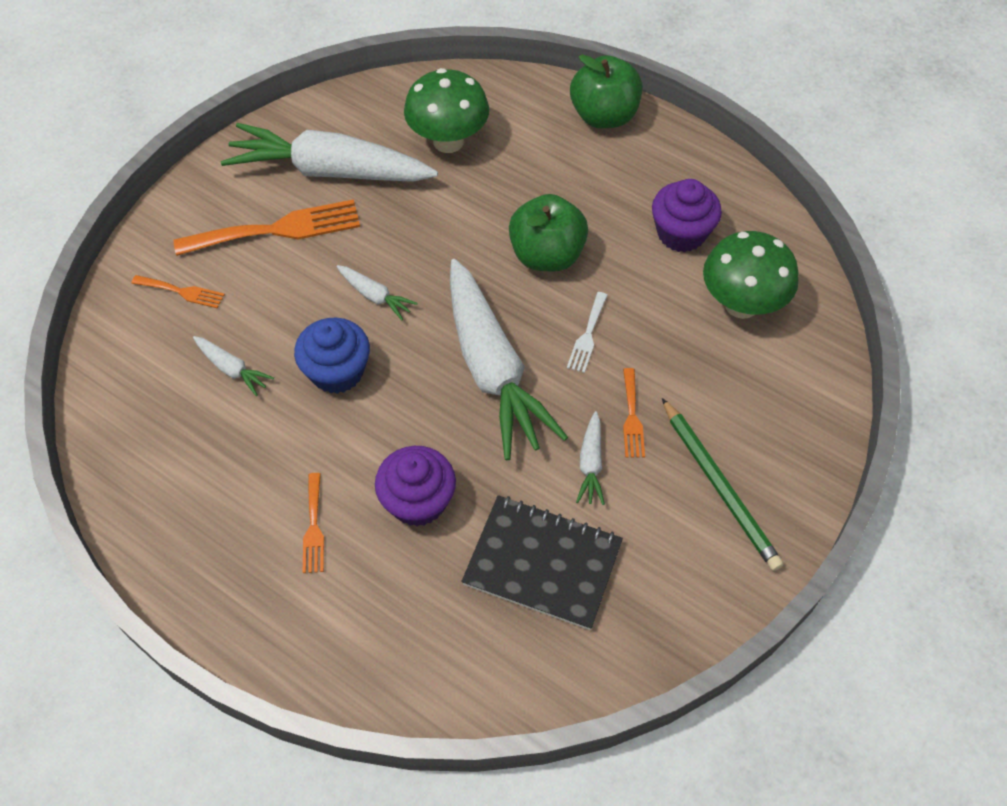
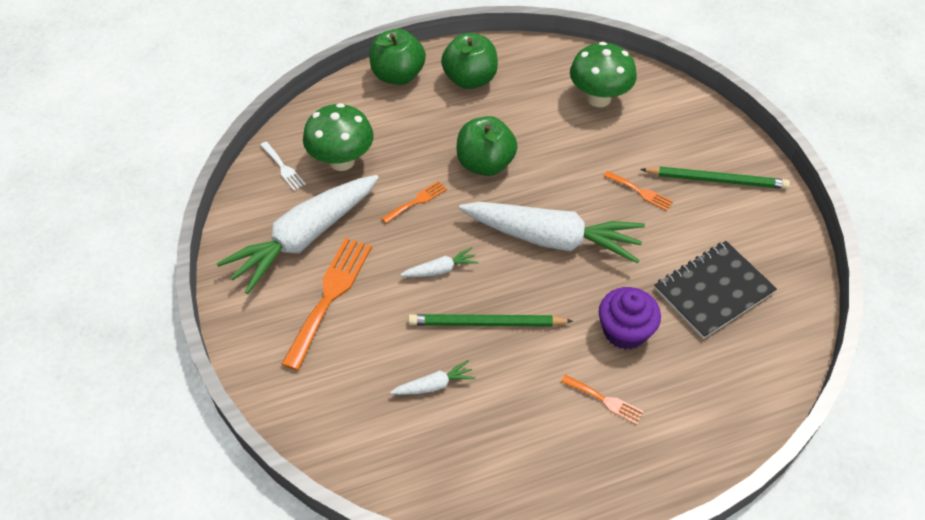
camera: 55 degrees left, 5 degrees down
(182, 292) = (335, 383): orange fork -> orange fork (416, 201)
(337, 371) = (487, 323): blue cupcake -> green pencil
(587, 336) = (564, 179): white fork -> white fork (283, 168)
(590, 464) = (659, 229): white carrot -> none
(656, 176) = (470, 79): none -> green apple
(681, 233) = (524, 94): purple cupcake -> none

